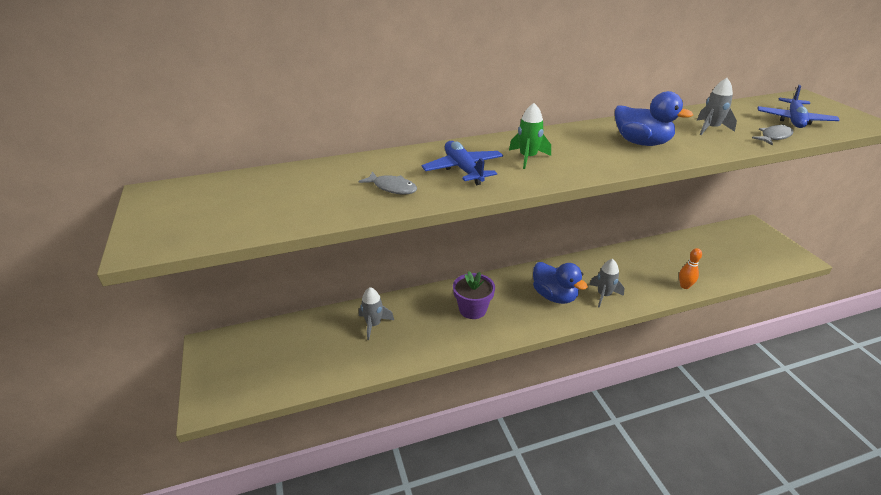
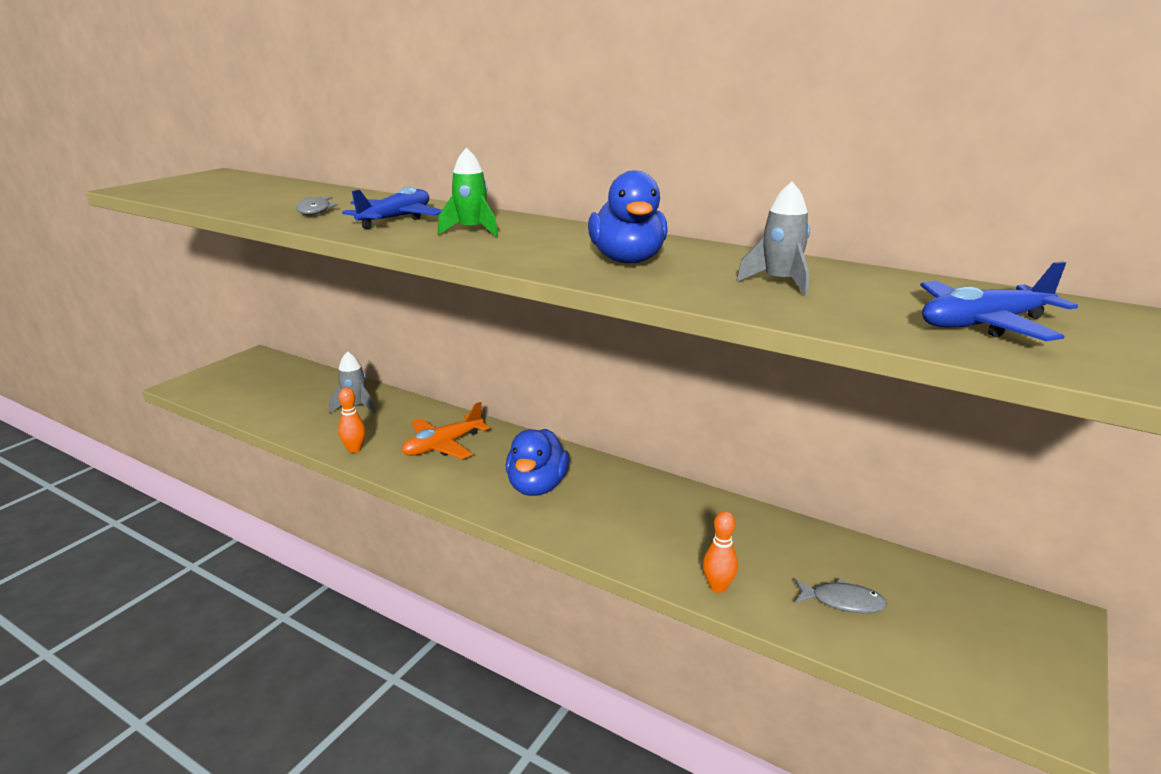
camera: 50 degrees right, 10 degrees down
(436, 347) = (354, 449): none -> orange bowling pin
(472, 309) = (443, 446): purple flower pot -> orange plane
(603, 295) = (590, 521): grey rocket -> none
(774, 137) = (850, 320): grey fish -> grey fish (842, 601)

